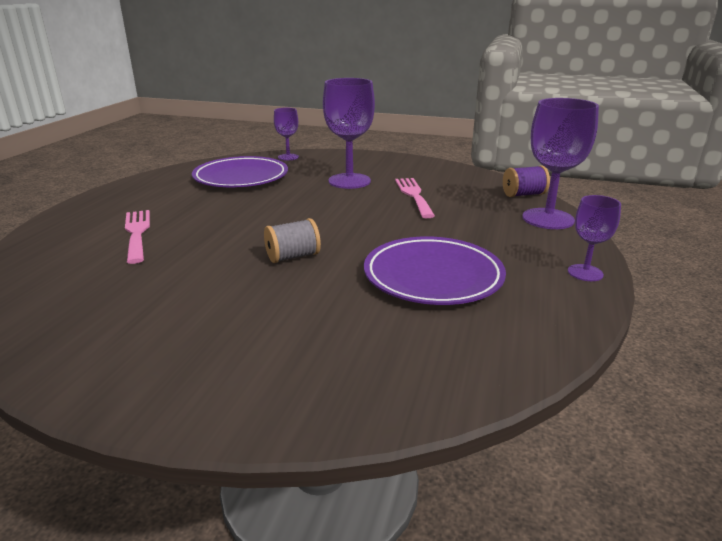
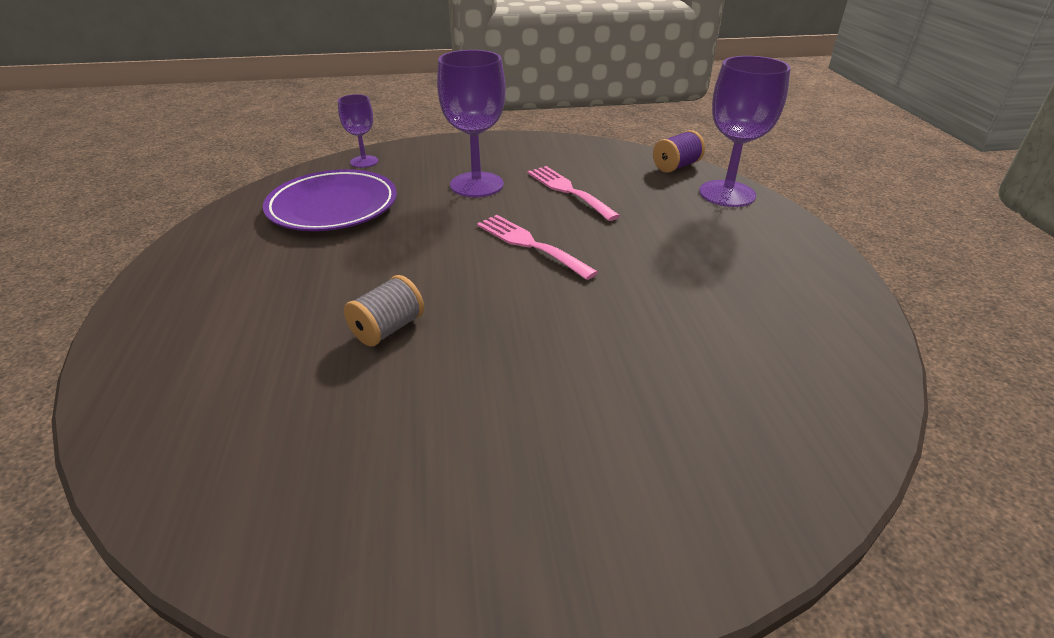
camera: 25 degrees left, 10 degrees up
(137, 233) = (276, 333): pink fork -> pink fork (529, 244)
(293, 256) = (520, 314): grey spool -> grey spool (388, 329)
(433, 276) = (692, 299): purple plate -> none
(585, 273) = (819, 254): purple goblet -> none

